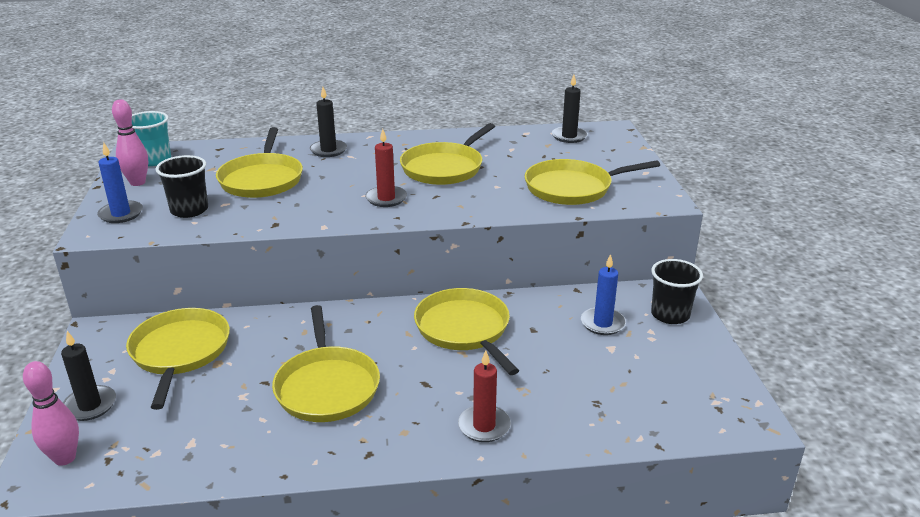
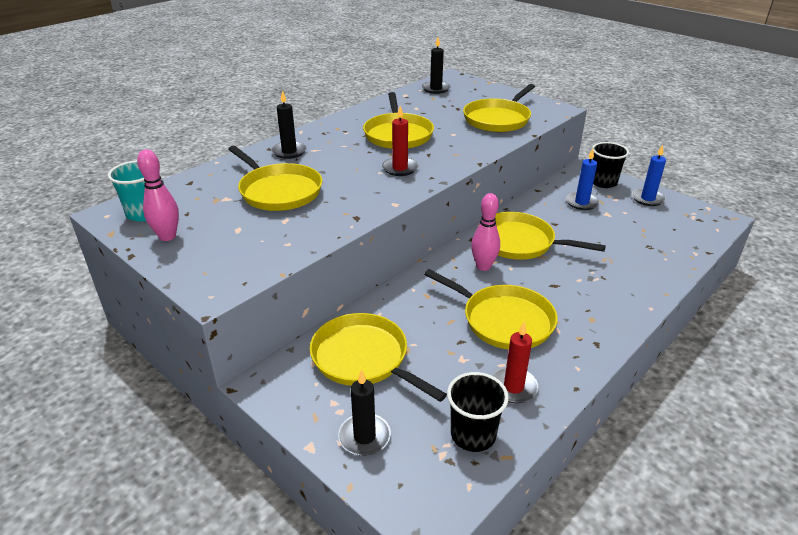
camera: 40 degrees left, 5 degrees up
(65, 458) = (416, 483): pink bowling pin -> pink bowling pin (483, 266)
(121, 214) = (206, 266): blue candle -> blue candle (647, 199)
(189, 210) = (264, 237): black cup -> black cup (473, 435)
(484, 426) = (623, 290): red candle -> red candle (513, 387)

